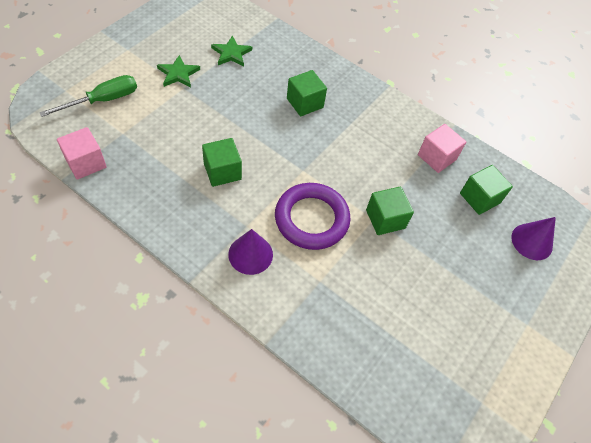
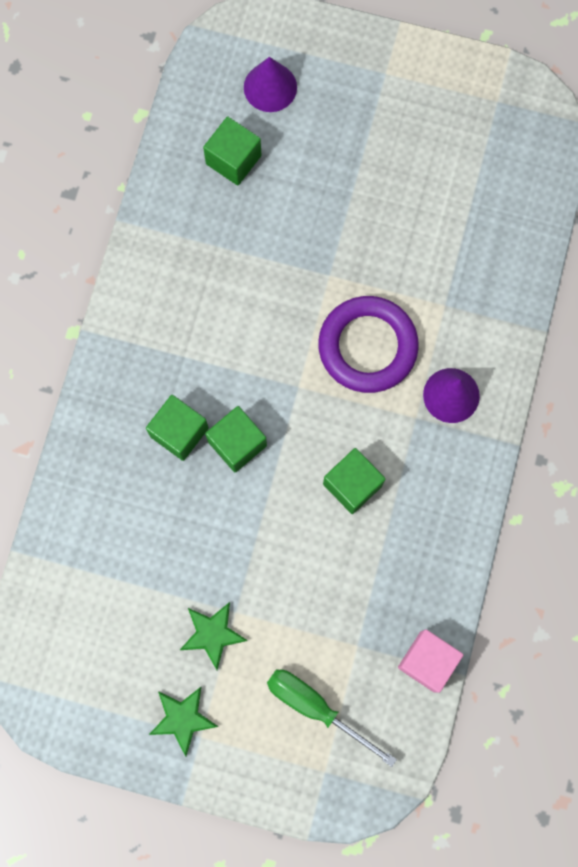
camera: 105 degrees left, 20 degrees up
(231, 53) = (131, 580): green star -> green star (182, 718)
(385, 219) = (323, 261): green cube -> green cube (237, 443)
(436, 157) = (191, 228): pink cube -> none

